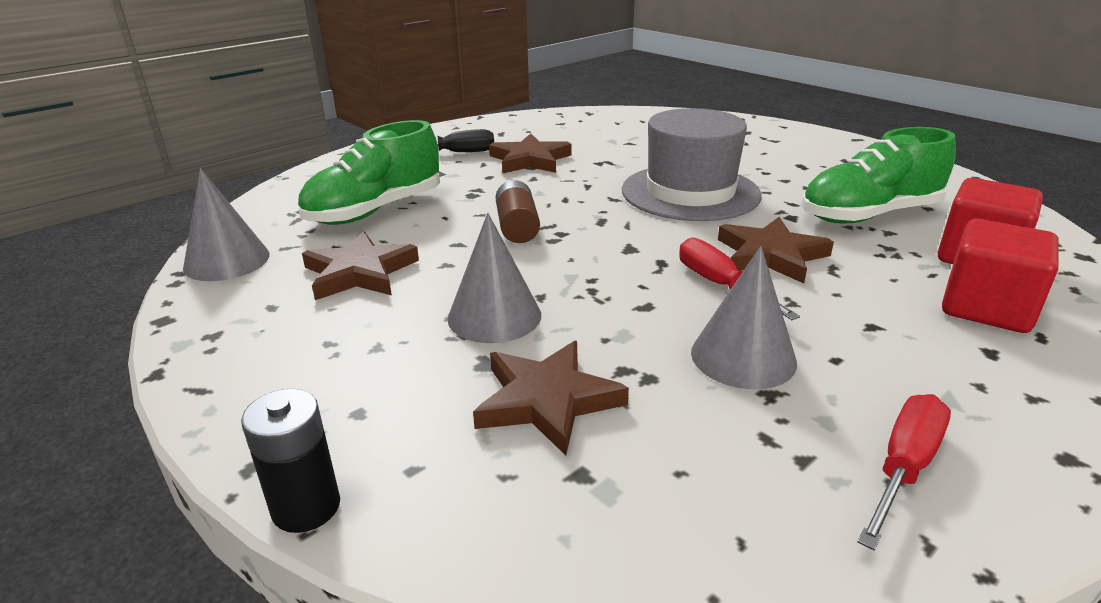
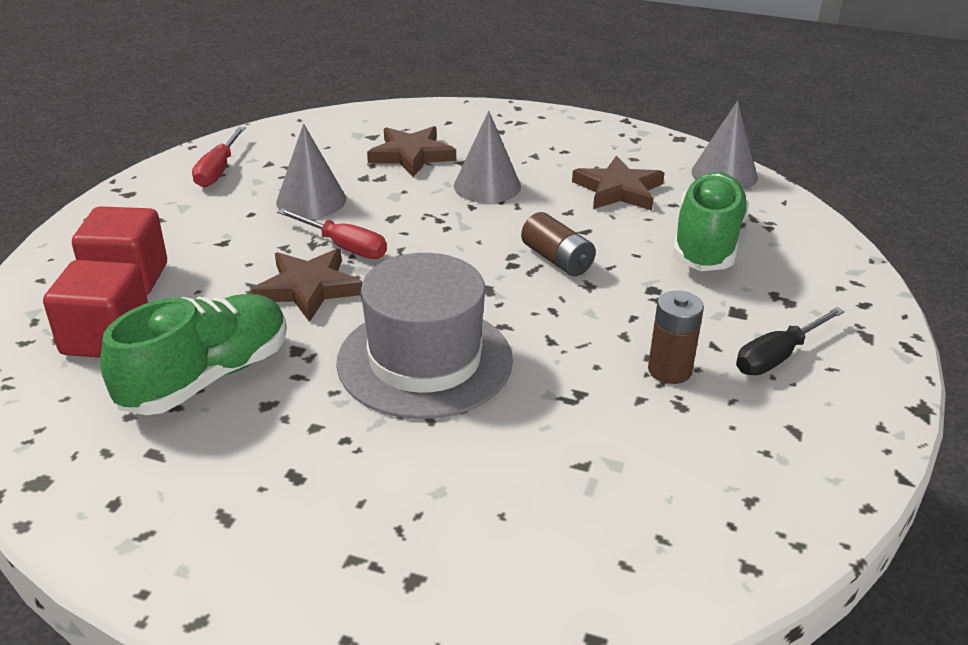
camera: 150 degrees right, 5 degrees up
(306, 507) = (476, 104): black battery -> none
(530, 160) = (669, 370): brown star -> brown battery

